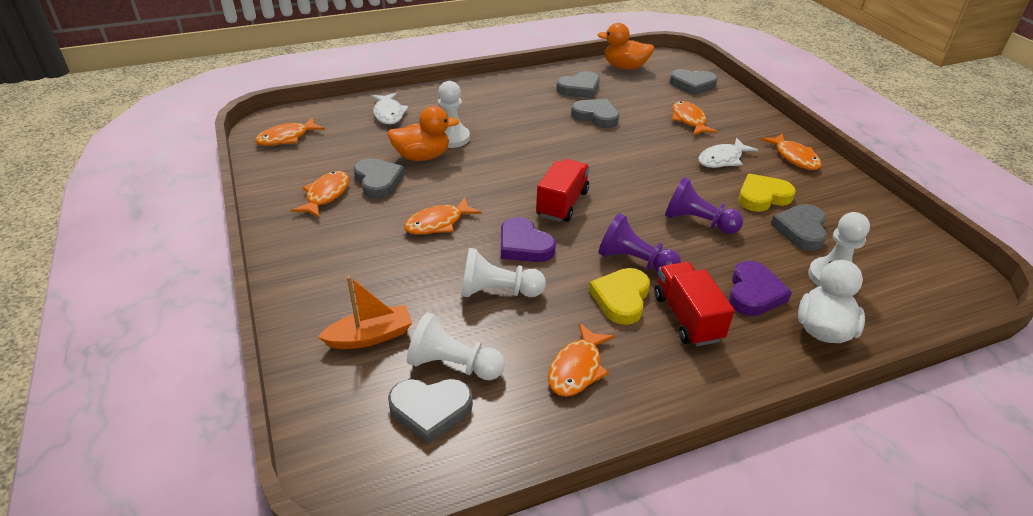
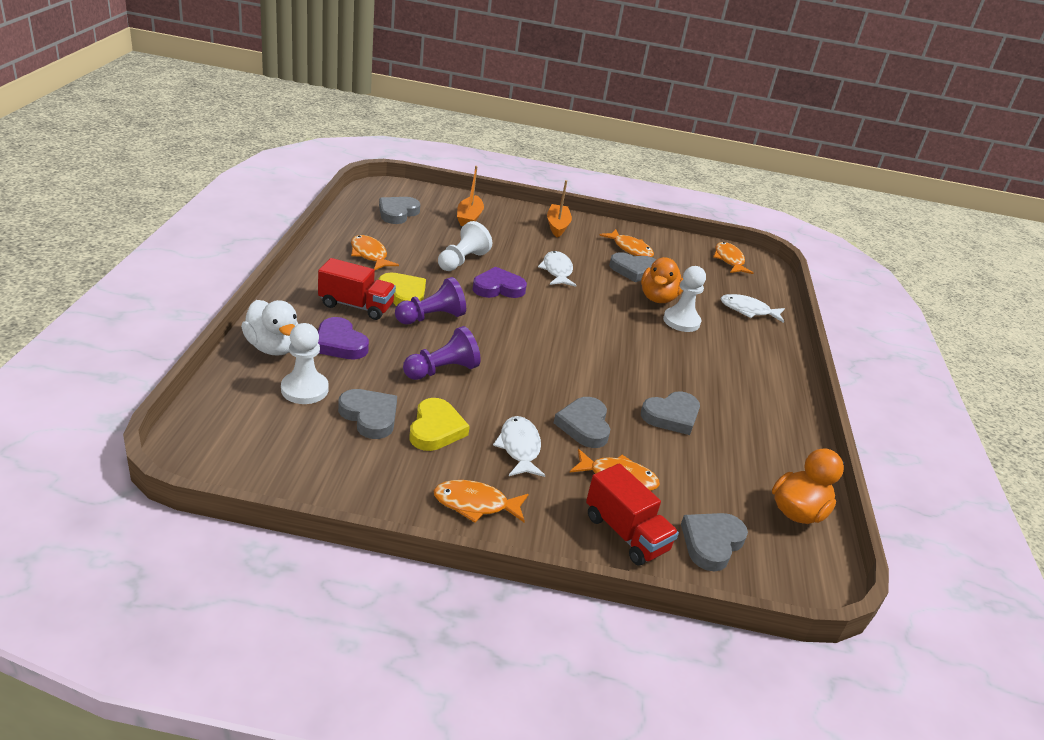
camera: 115 degrees right, 5 degrees down
(316, 259) = (557, 226): none -> orange boat
(438, 223) = (557, 271): orange fish -> white fish
(453, 365) = (419, 228): white pawn -> none
(562, 204) = (533, 324): red truck -> red truck (625, 533)
(579, 88) = (748, 440): grey heart -> grey heart (584, 425)

